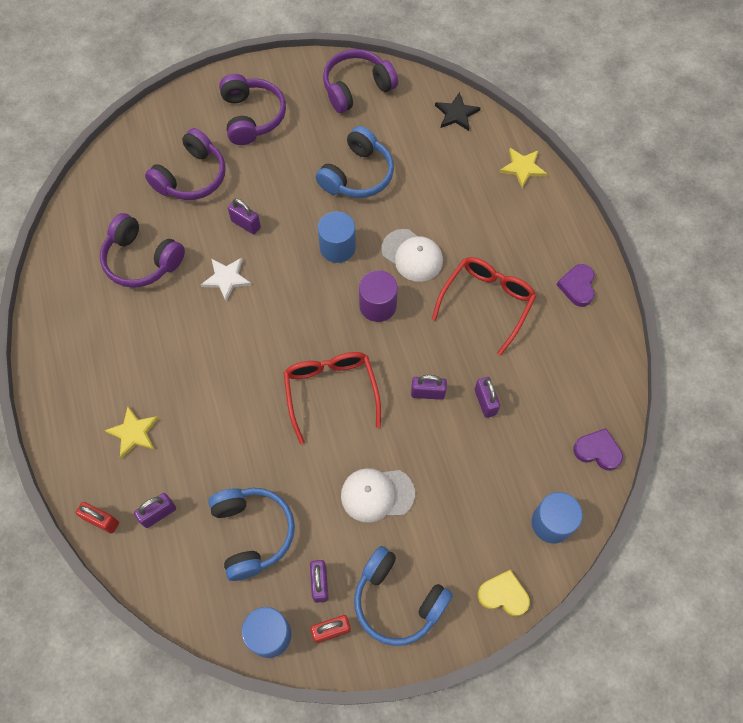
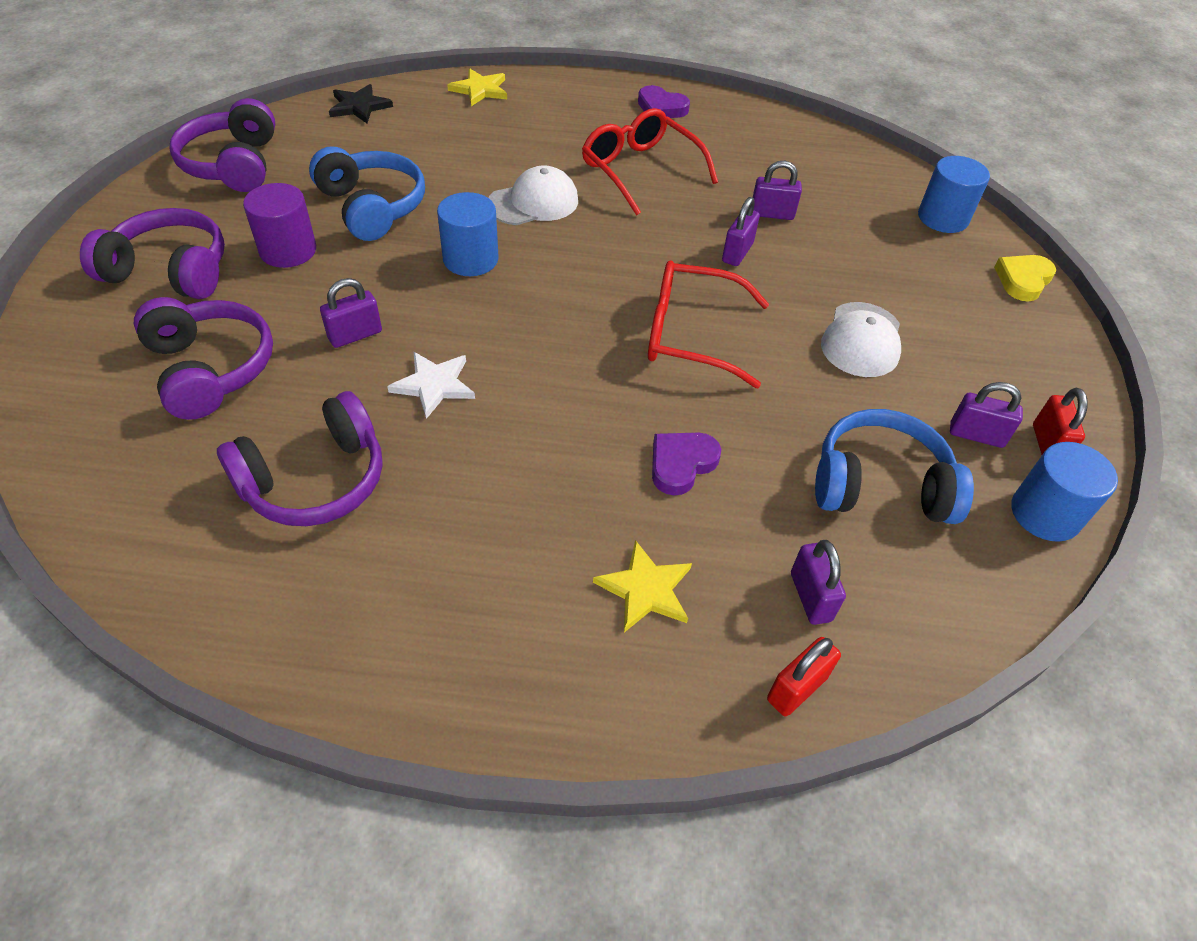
camera: 70 degrees left, 15 degrees down
(378, 305) = (586, 253): purple cylinder -> purple cylinder (288, 250)
(398, 600) = (1014, 368): blue headphones -> none
(597, 451) = (867, 161): purple heart -> purple heart (681, 464)

